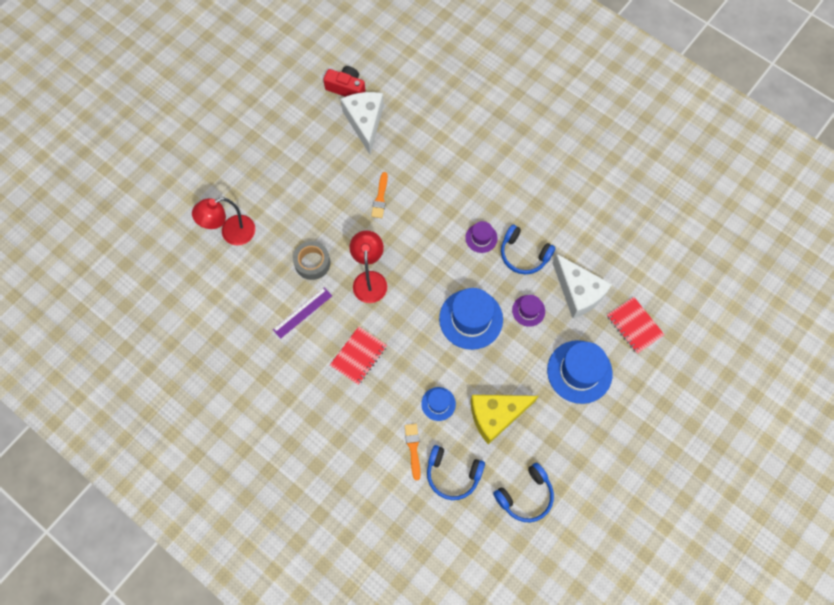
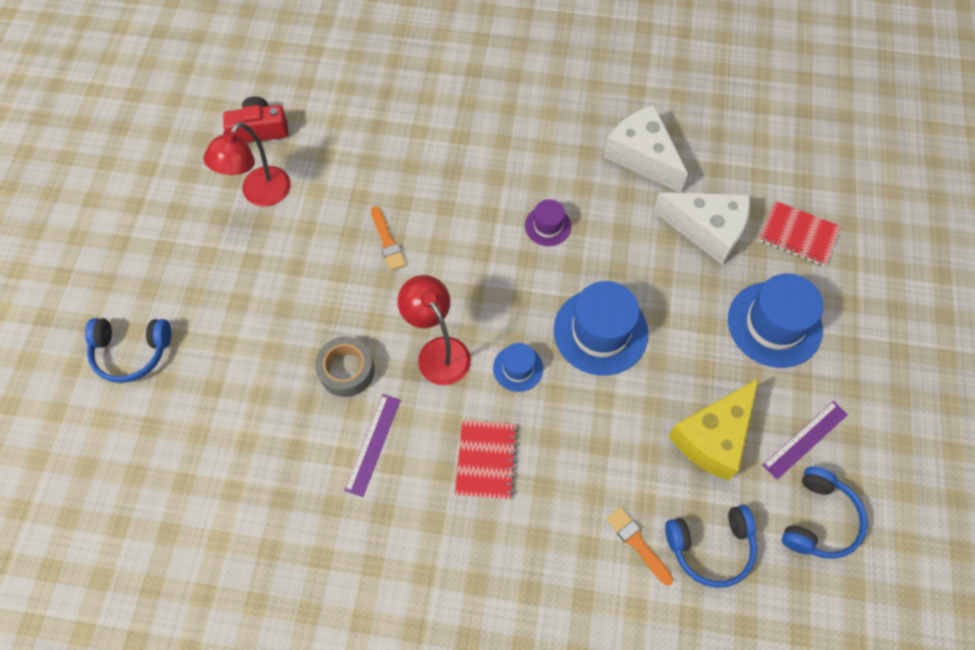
camera: 30 degrees left, 5 degrees down
(231, 233) = (207, 391): red lamp -> red lamp (260, 194)
(365, 122) = (309, 159): white cheese -> white cheese (642, 156)
(438, 404) = (631, 464): blue hat -> blue hat (518, 368)
(524, 254) = (613, 219): blue headphones -> blue headphones (131, 352)
(528, 310) = (664, 283): purple hat -> none
(549, 447) = (805, 439): none -> purple ruler

